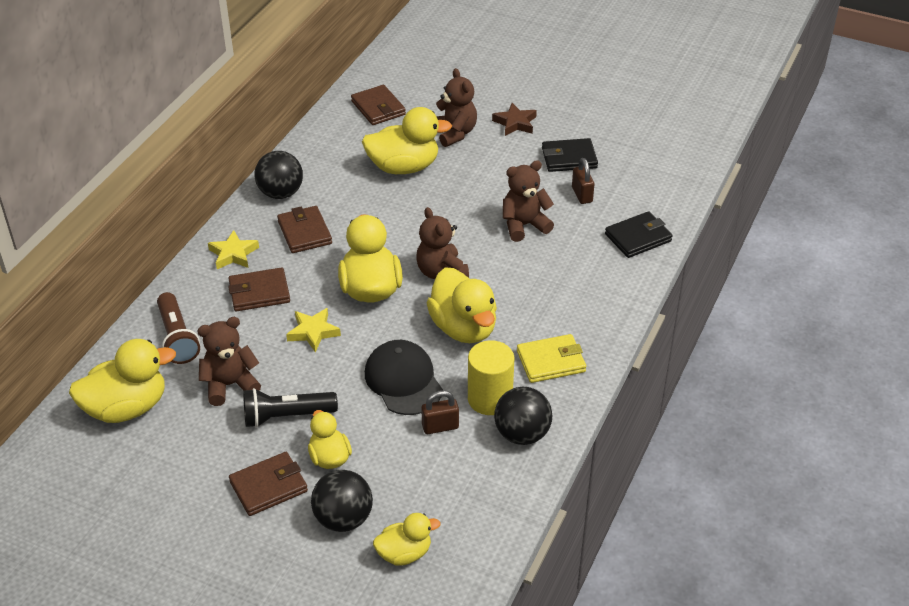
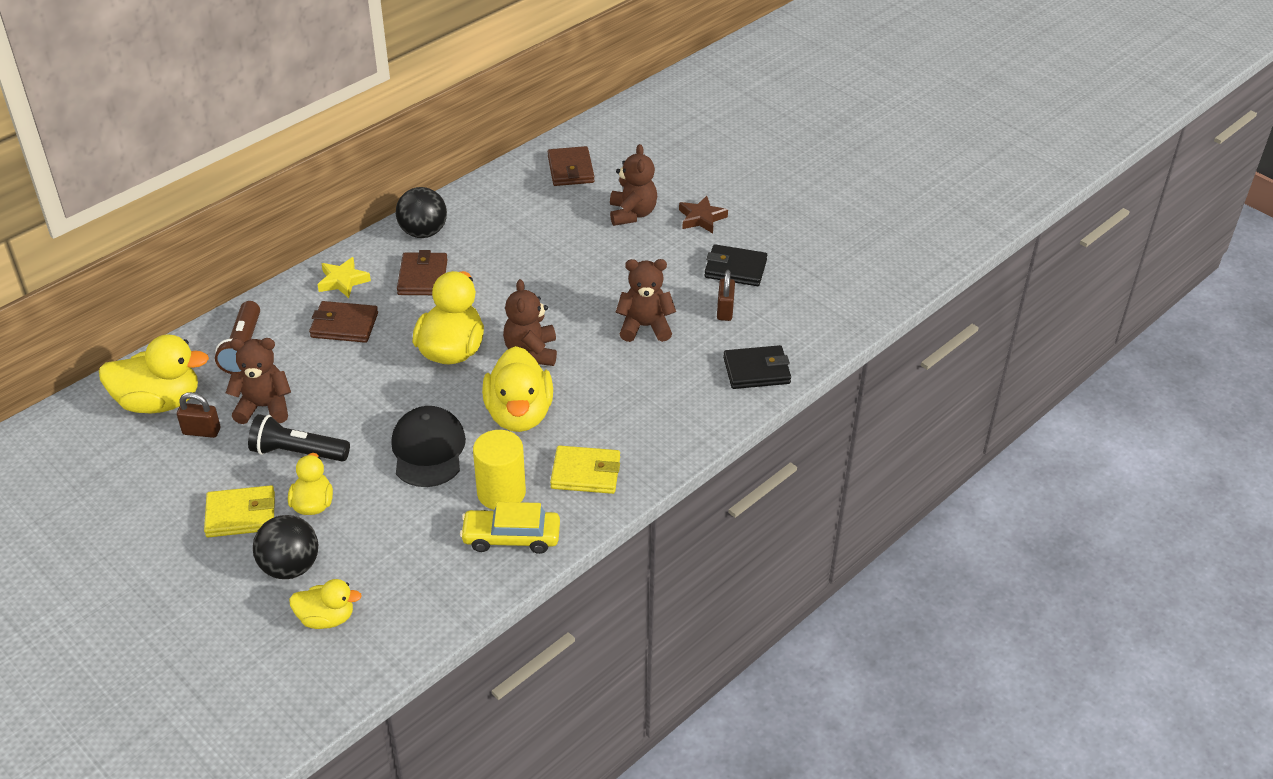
camera: 20 degrees right, 0 degrees up
(268, 486) = (241, 515): brown wallet -> yellow wallet
(313, 332) = (371, 378): yellow star -> none
(404, 167) = (559, 236): yellow duck -> none
(440, 427) = (436, 506): brown padlock -> brown padlock (201, 431)
(522, 434) = (511, 537): black ball -> yellow car

